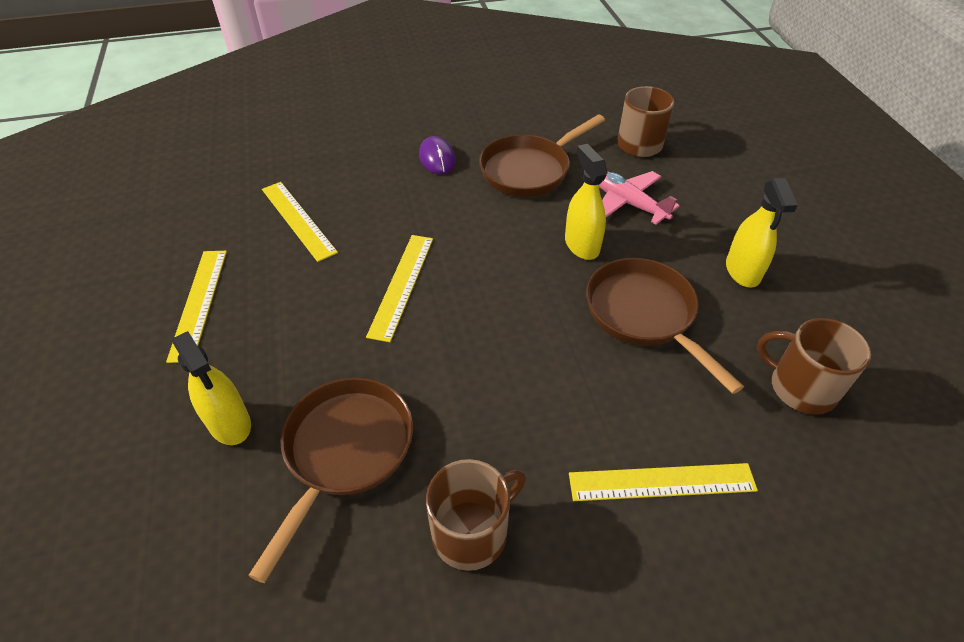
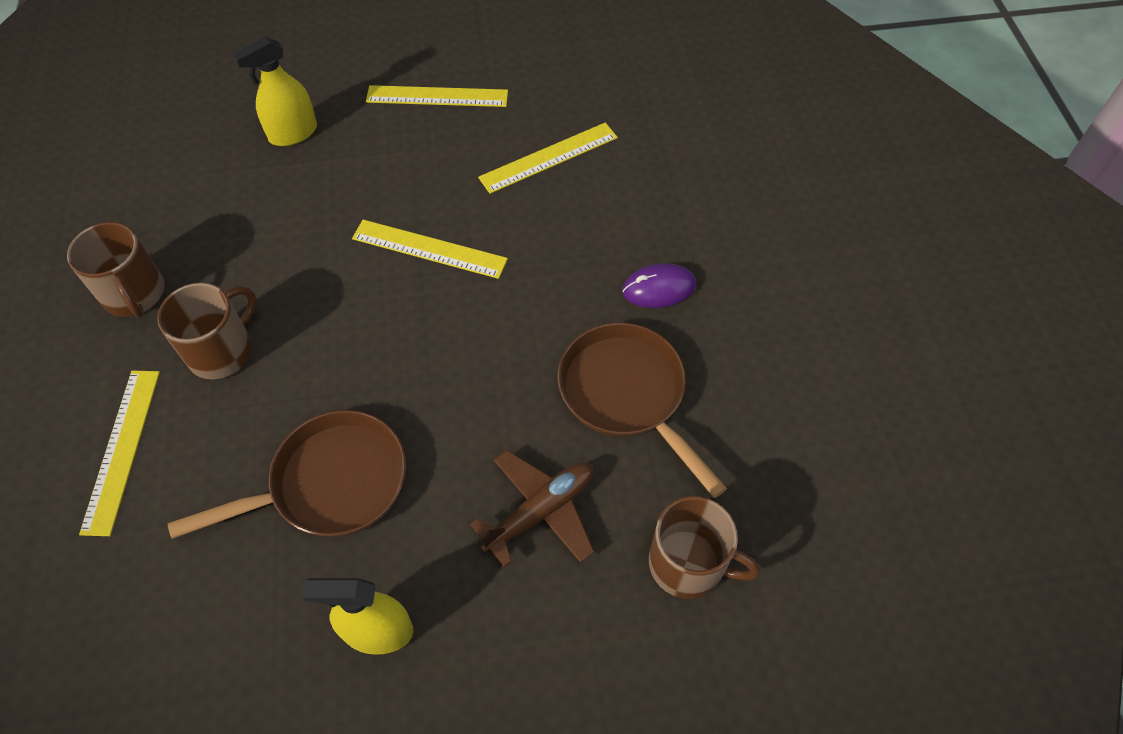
camera: 95 degrees right, 10 degrees up
(345, 451) = (240, 209): brown pan -> none
(581, 245) = (463, 436): yellow spray bottle -> none
(628, 203) = (540, 511): pink plane -> brown plane
(801, 387) = (178, 633): brown mug -> brown mug (222, 350)

